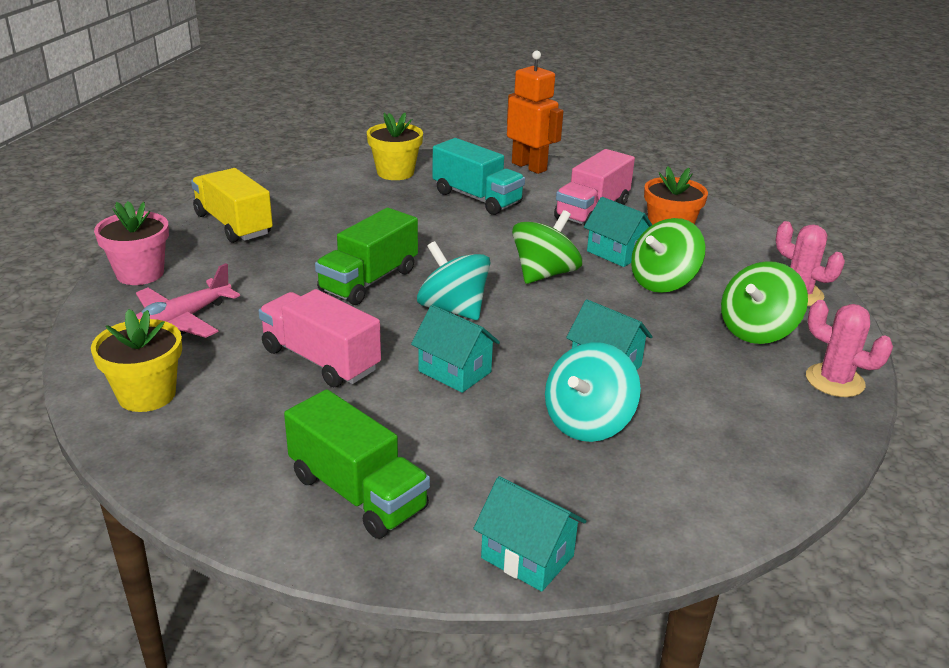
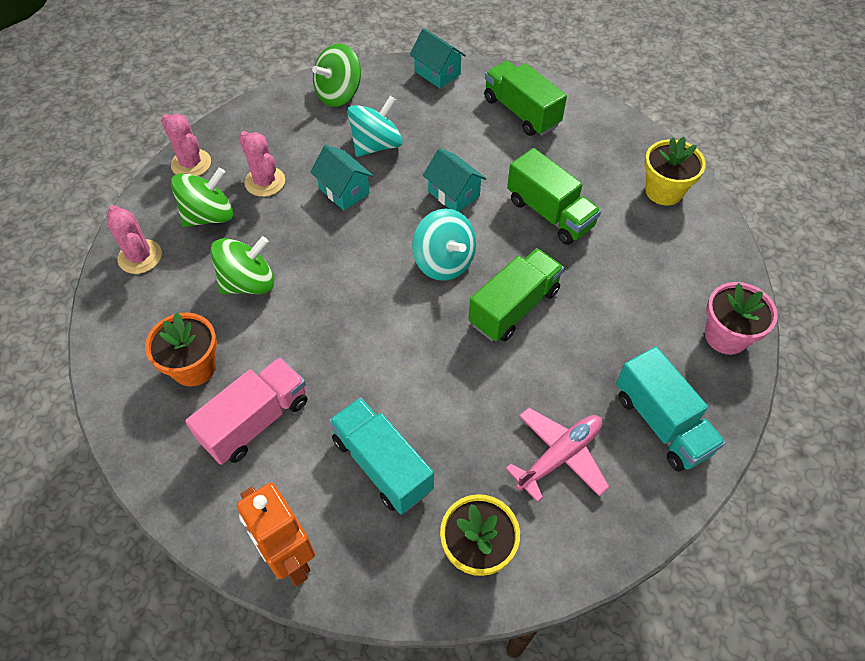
camera: 170 degrees left, 25 degrees up
(179, 321) = (667, 265): pink plane -> pink plane (559, 456)
(233, 224) = (661, 423): yellow truck -> turquoise truck
(320, 360) = (550, 213): pink truck -> green truck
(544, 274) = (351, 304): green spinning top -> green spinning top (339, 94)
(616, 253) = (269, 333): turquoise house -> none
(717, 368) = (265, 182): none -> pink cactus

